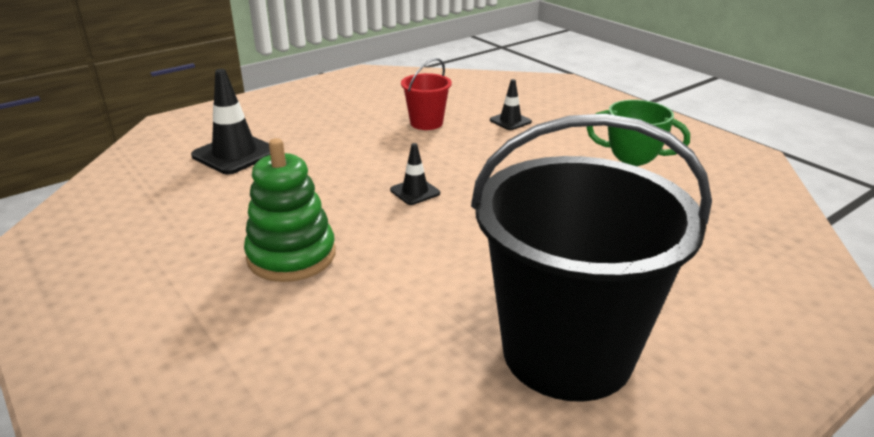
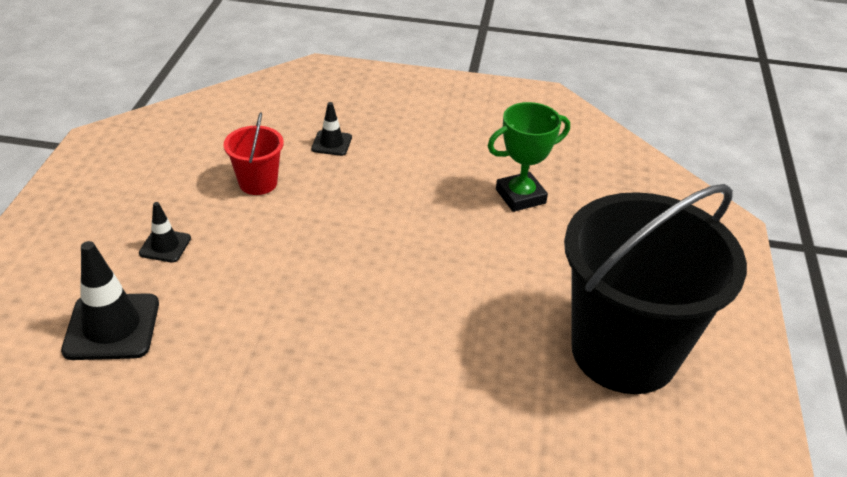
camera: 45 degrees left, 10 degrees up
(291, 256) = (341, 403): green stacking toy -> none
(415, 192) = (353, 271): black traffic cone -> black traffic cone (165, 246)

